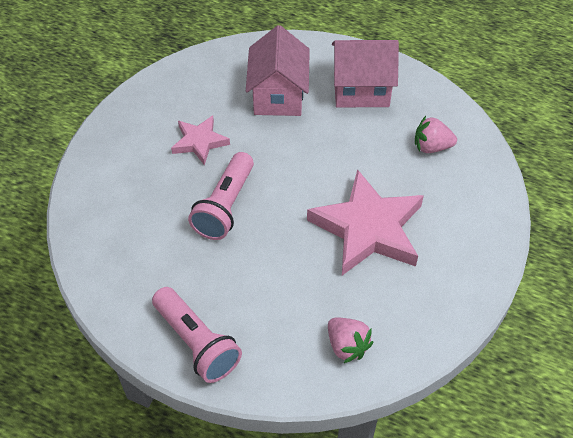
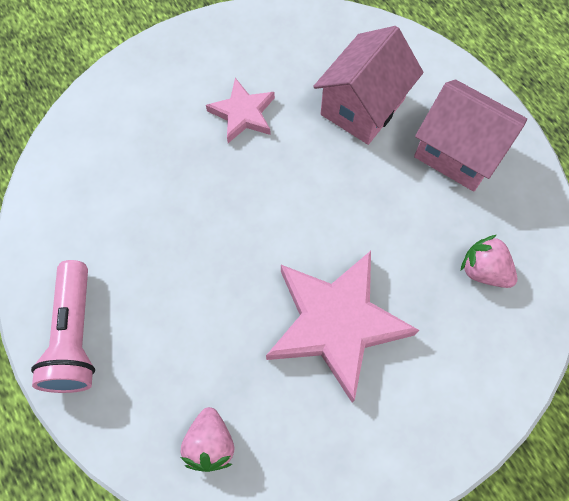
camera: 35 degrees right, 15 degrees up
(225, 206) = (212, 203): pink flashlight -> none

